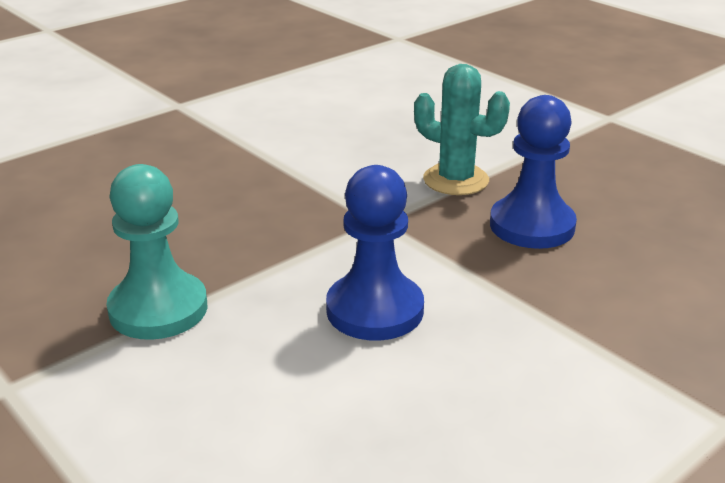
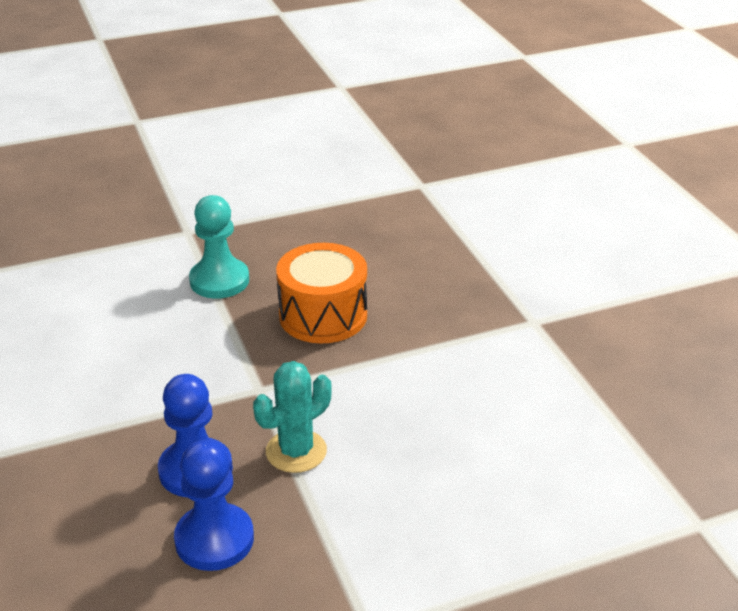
camera: 110 degrees right, 5 degrees up
(214, 211) = (323, 315): none -> orange drum
(375, 310) = (154, 360): blue pawn -> blue pawn (214, 539)

